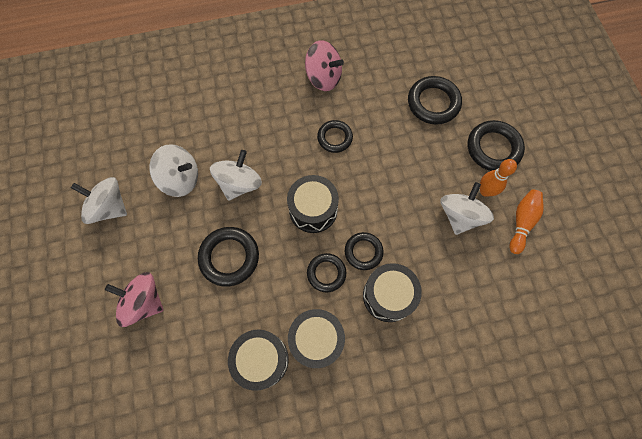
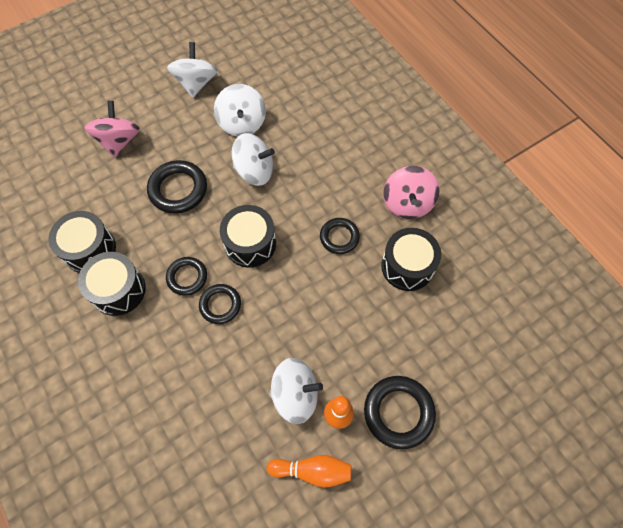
camera: 70 degrees right, 5 degrees down
(388, 296) = (180, 343): black drum -> black drum (407, 266)
(433, 103) = (429, 326): black ring -> none

